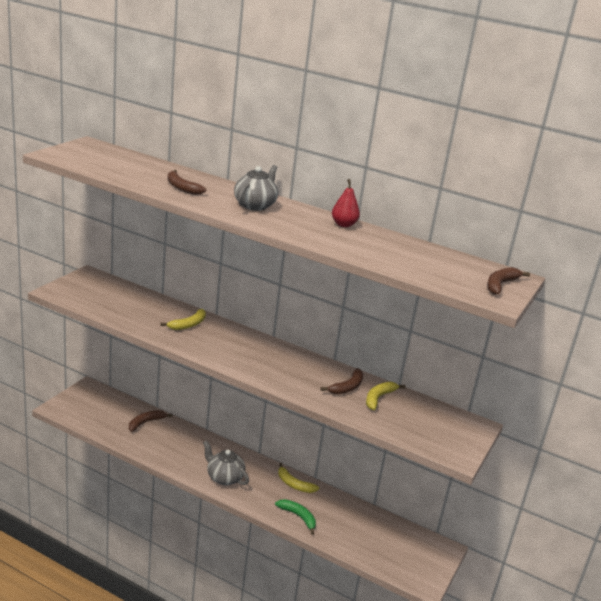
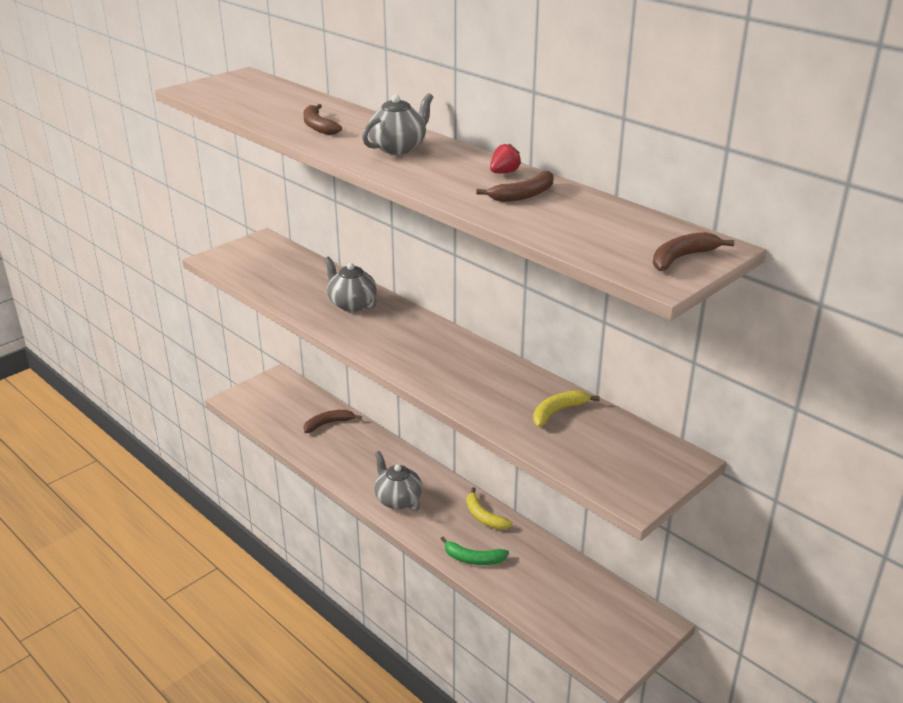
camera: 20 degrees right, 5 degrees up
(188, 324) = (351, 304): yellow banana -> grey teapot
(298, 517) = (473, 558): green banana -> green banana turned 135 degrees clockwise
(344, 225) = (504, 172): red pear -> red strawberry
(347, 387) = (520, 394): brown banana -> brown banana (523, 195)

